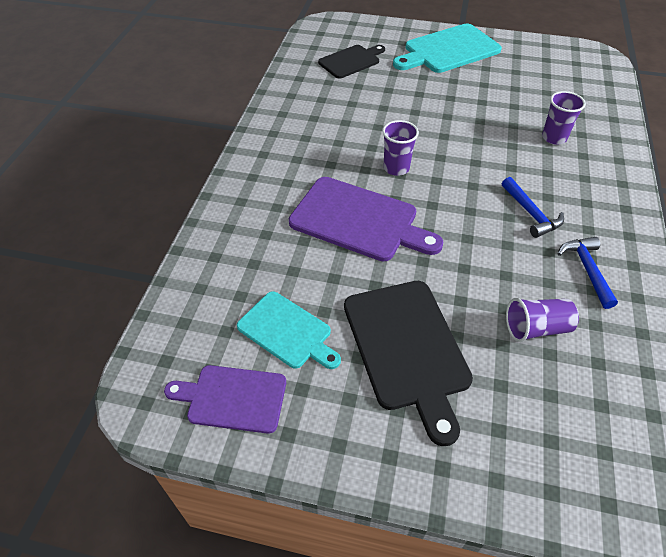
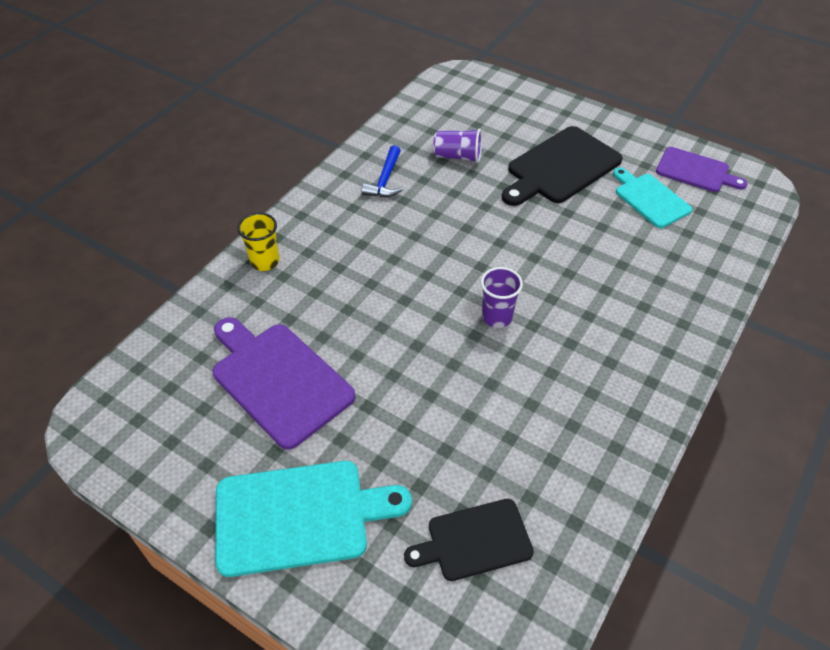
camera: 160 degrees left, 0 degrees up
(359, 220) = (561, 269): purple cutting board -> purple cutting board (278, 380)
(407, 349) = (560, 167): black cutting board -> black cutting board turned 135 degrees counterclockwise
(531, 213) = (392, 233): blue hammer -> none
(554, 138) = (292, 305): purple cup -> none
(609, 162) = (265, 261): none -> yellow cup

